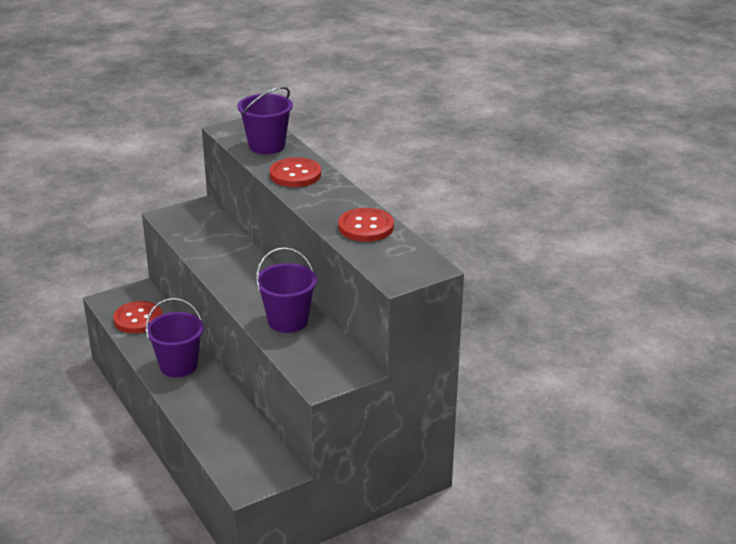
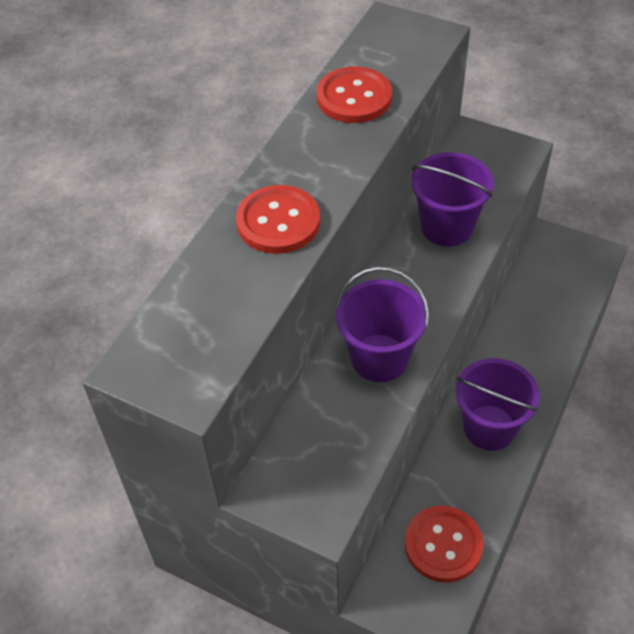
camera: 120 degrees left, 20 degrees up
(267, 146) = (213, 302): purple bucket -> purple bucket (379, 358)

